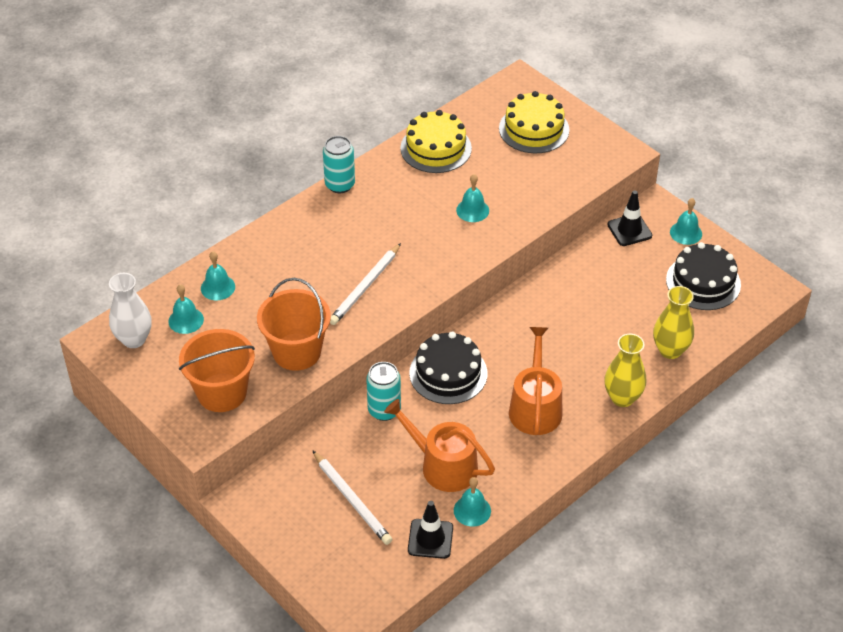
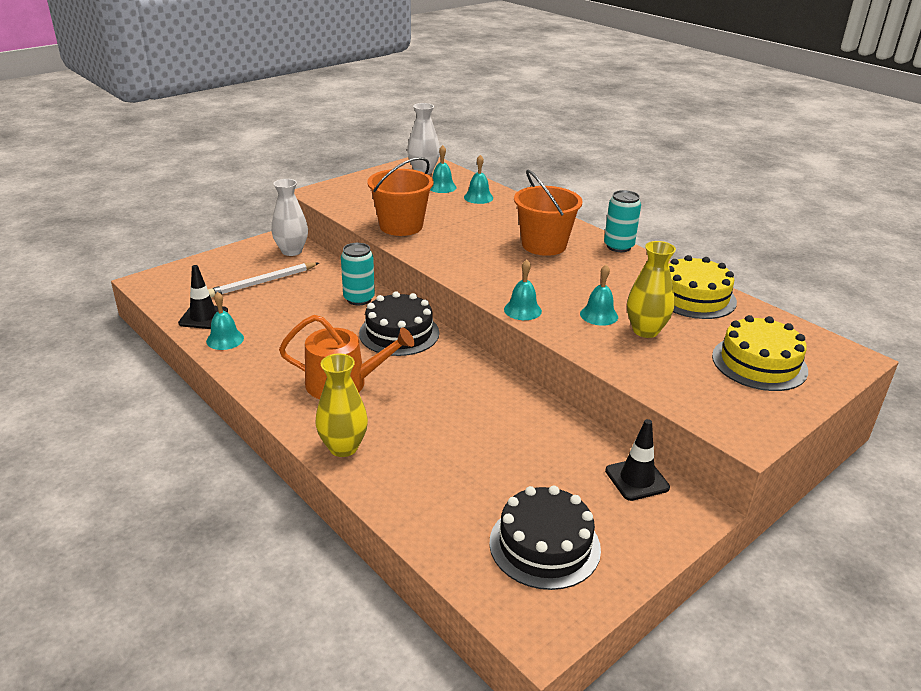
camera: 90 degrees right, 15 degrees down
(222, 392) = (362, 199): orange bucket -> orange bucket (544, 245)
(274, 485) = (291, 251): none -> white vase
(365, 286) = (479, 256): white pencil -> none
(443, 465) = (284, 326): orange watering can -> none
(670, 350) = (416, 497): yellow vase -> yellow vase (645, 331)
(686, 233) = (645, 537): turquoise bell -> turquoise bell (522, 310)

